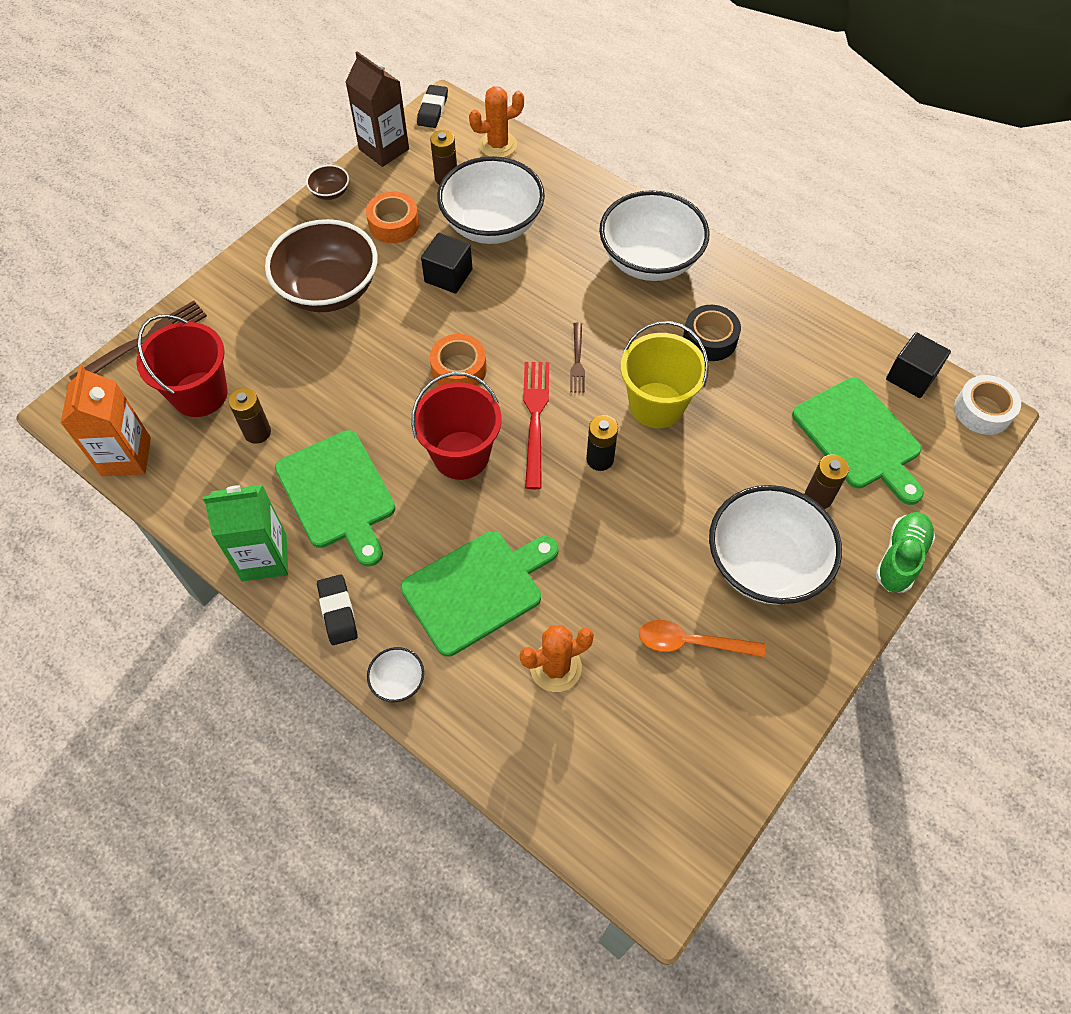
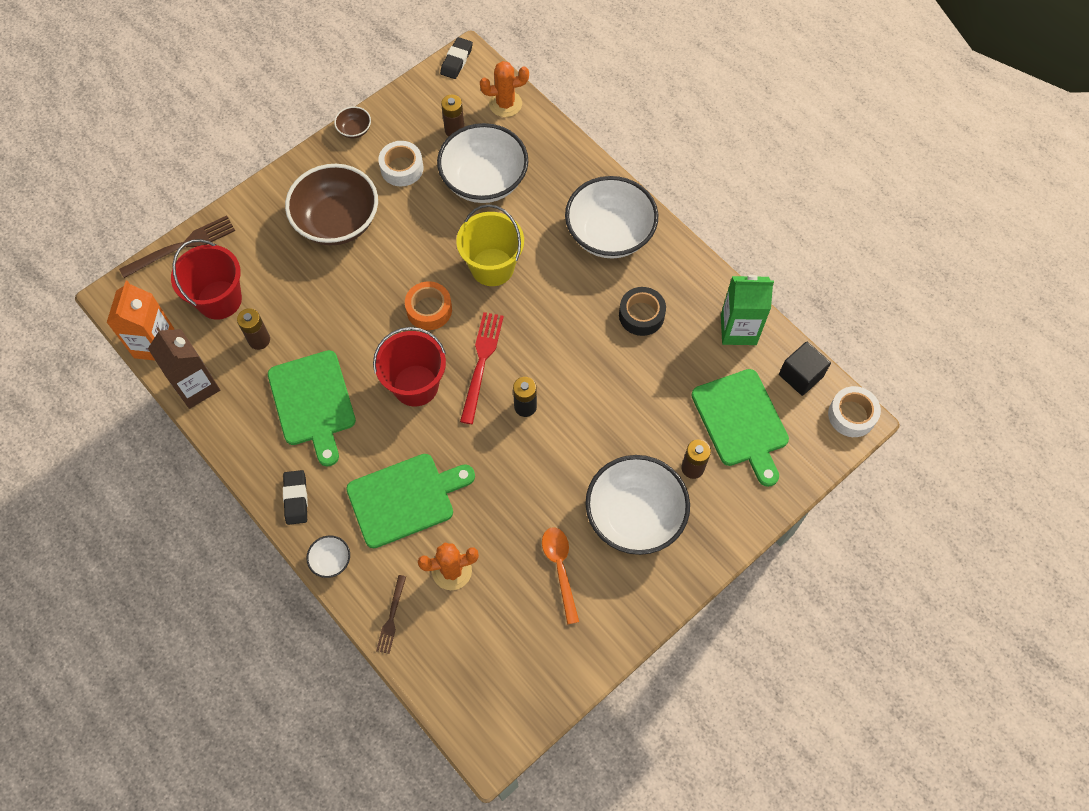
camera: 10 degrees right, 5 degrees up
(264, 557) = (247, 446): green carton -> green carton (738, 329)
(384, 149) = (407, 94): brown carton -> brown carton (196, 386)
(393, 224) = (402, 168): orange tape -> white tape
(448, 276) = (437, 223): black cube -> none
(577, 360) = (527, 317): brown fork -> brown fork (391, 617)
(656, 405) = (582, 367): yellow bucket -> yellow bucket (492, 267)
(691, 642) = (560, 569): orange spoon -> orange spoon turned 60 degrees clockwise
(900, 558) = (744, 529): green shoe -> none

